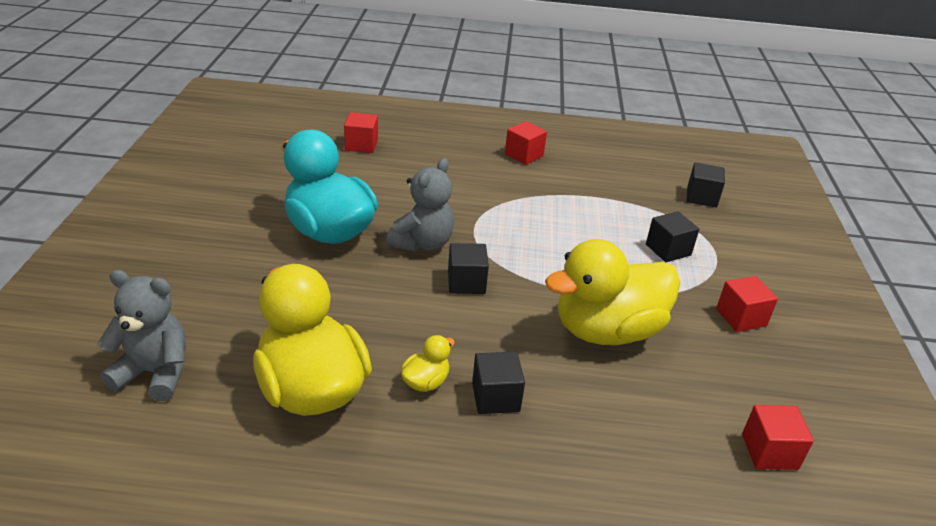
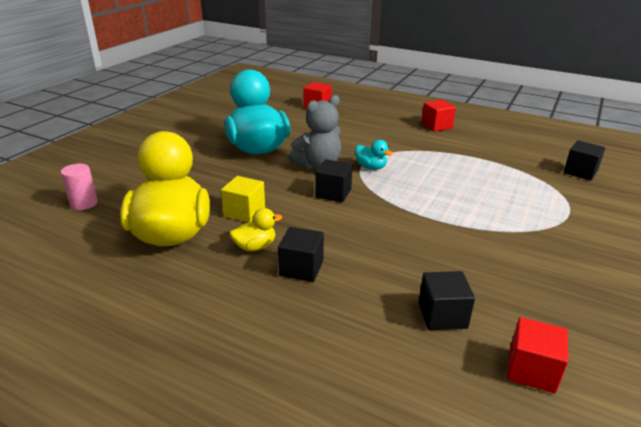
camera: 25 degrees right, 5 degrees down
(154, 373) = (84, 203): grey teddy bear -> pink cylinder
(379, 335) = (244, 212): none -> yellow cube
(486, 234) = (371, 167): none -> turquoise duck
(607, 330) = (428, 244): yellow duck -> none
(668, 250) = (523, 201): black cube -> black cube (442, 315)
(741, 317) = (566, 260): red cube -> none

